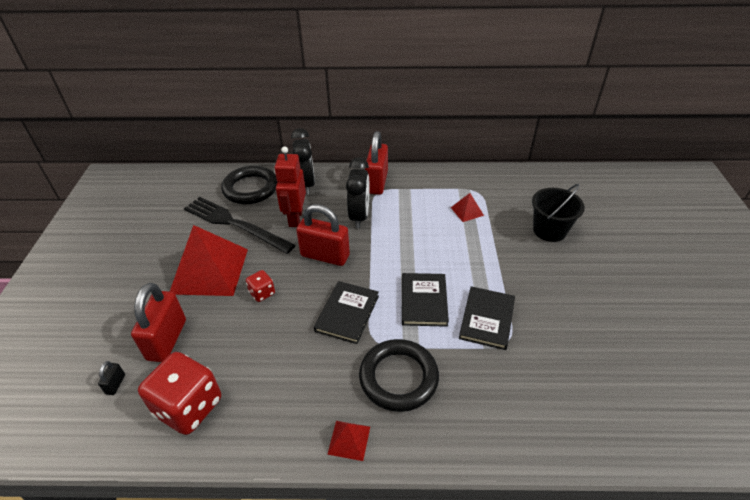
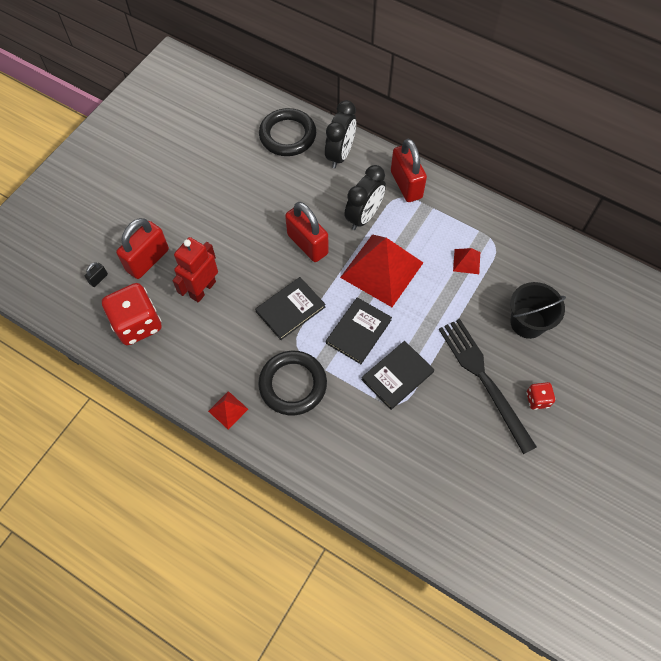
camera: 30 degrees right, 20 degrees up
(209, 270) = (208, 211): red pyramid -> red pyramid (381, 269)
(235, 224) = (252, 171): black fork -> black fork (484, 379)
(262, 293) = (236, 255): red dice -> red dice (537, 399)
(295, 218) = (307, 190): red robot -> red robot (202, 289)
(376, 182) = (406, 185): red padlock -> red padlock turned 60 degrees counterclockwise

